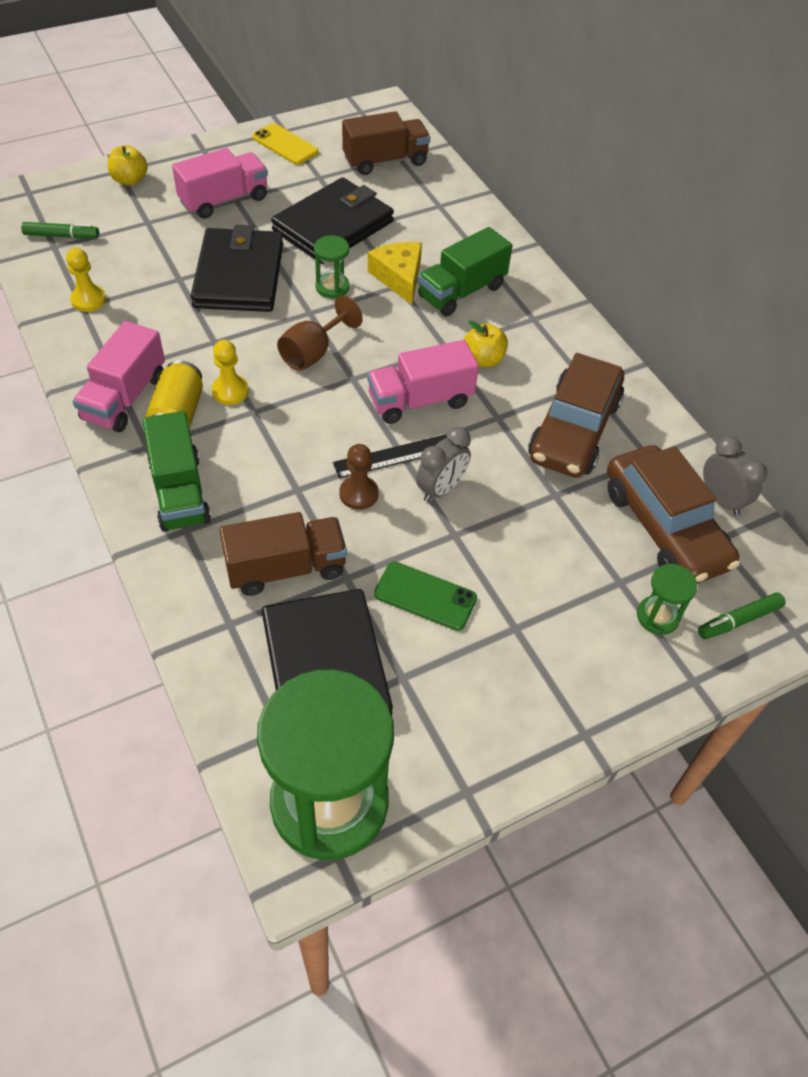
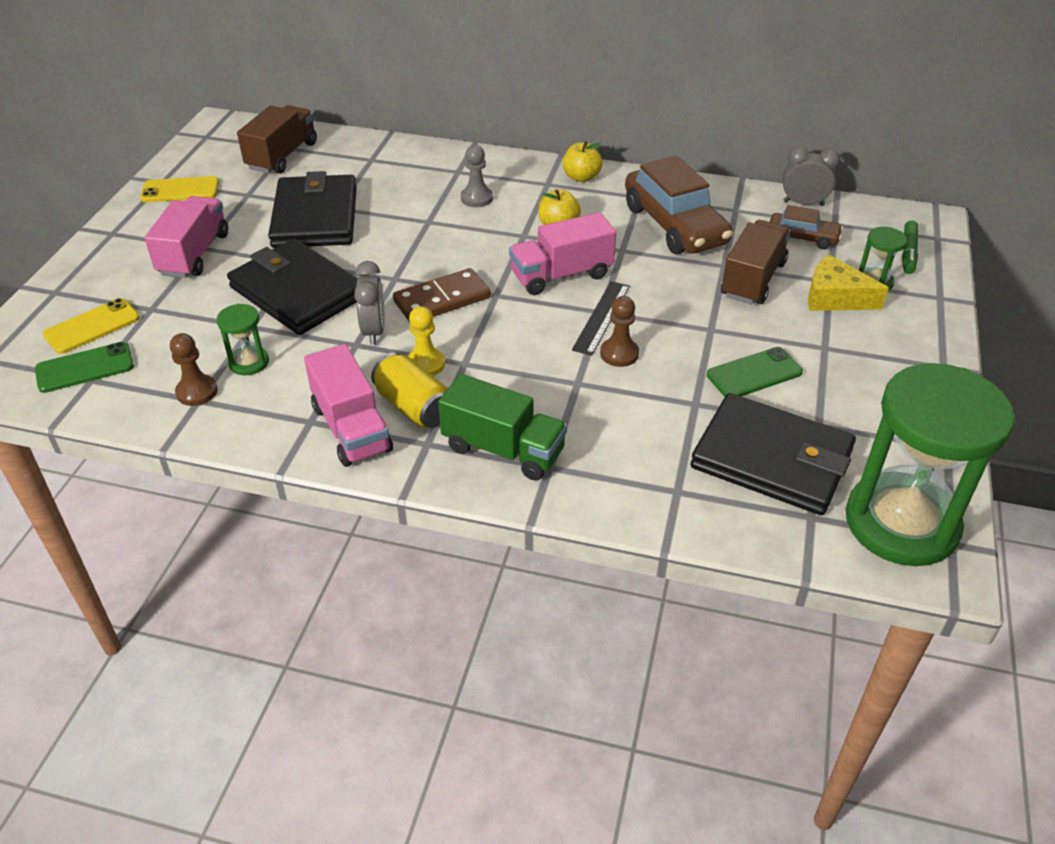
camera: 45 degrees left, 10 degrees down
(61, 236) = (85, 368): green marker -> green phone
(88, 300) = (197, 392): yellow pawn -> brown pawn
(103, 210) = (92, 326): none -> yellow phone
(130, 180) = (79, 292): yellow apple -> yellow apple (581, 177)
(286, 568) = (652, 430): brown truck -> brown truck (752, 279)
(313, 353) = (442, 299): brown goblet -> brown domino
(332, 287) = (383, 253): green hourglass -> green hourglass (249, 362)
(399, 277) = (420, 217): yellow cheese -> yellow cheese (835, 297)
(420, 400) = (561, 275): pink truck -> pink truck turned 45 degrees clockwise
(441, 489) = (660, 312): grey clock -> grey clock (374, 331)
(462, 292) = (476, 198): green truck -> grey pawn
(664, 527) = (802, 238): brown car -> brown car, size x0.52

